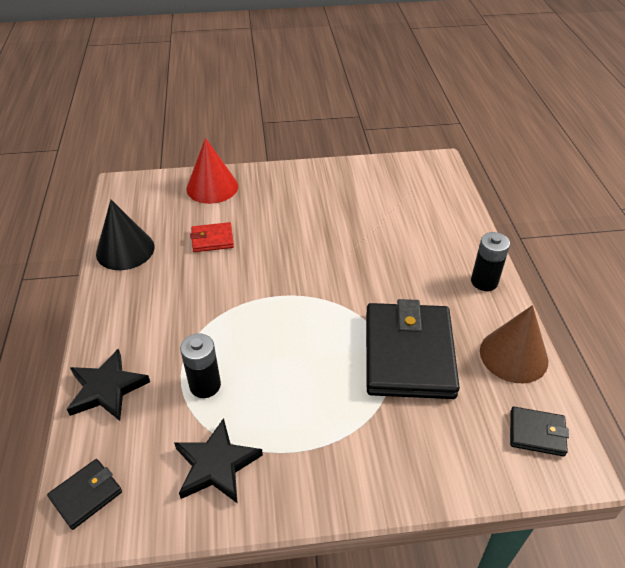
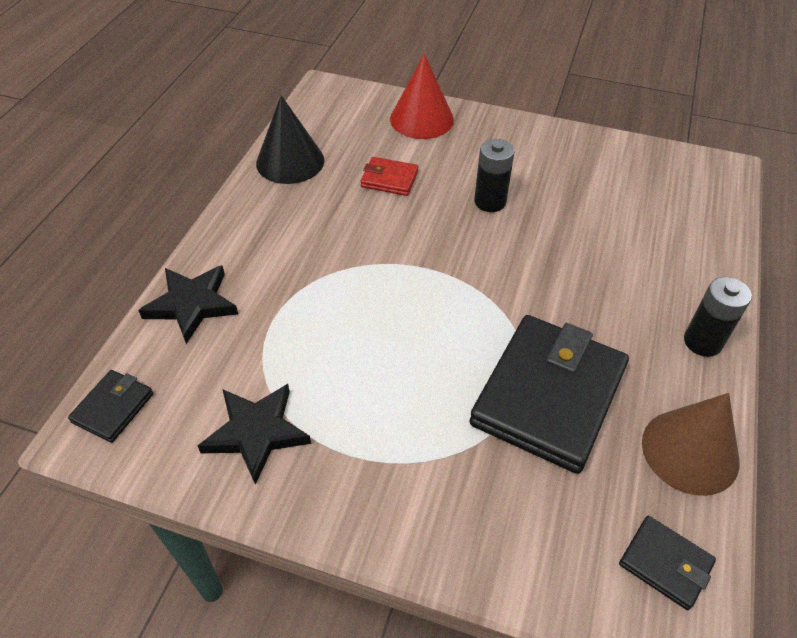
camera: 25 degrees right, 5 degrees up
(86, 495) = (113, 408): black wallet -> black wallet turned 45 degrees counterclockwise
(205, 385) = (292, 340): black battery -> black battery (490, 202)

